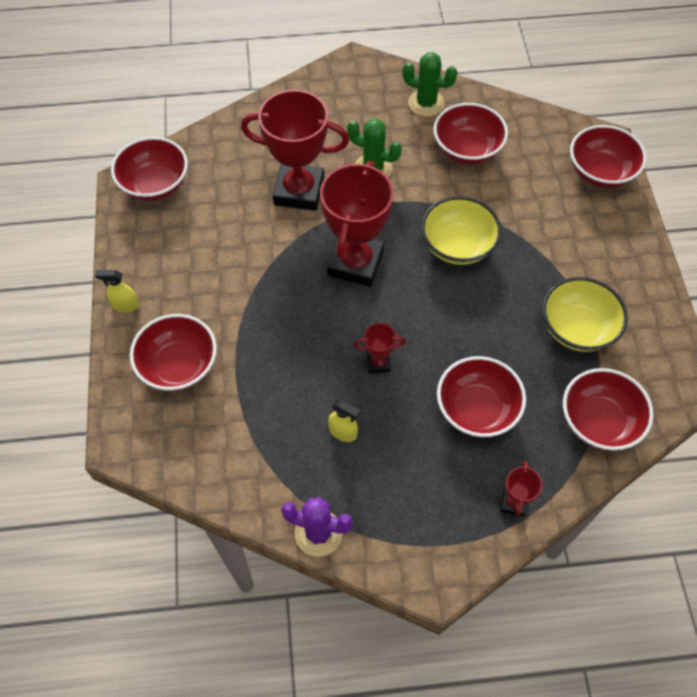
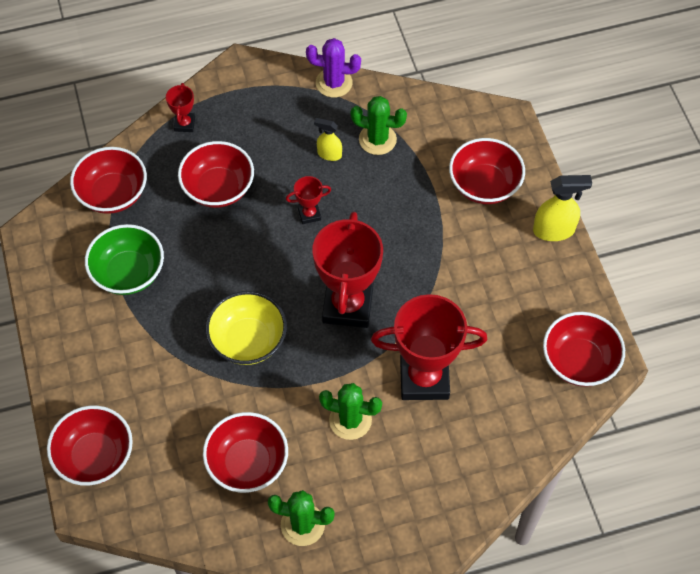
camera: 170 degrees right, 0 degrees up
(125, 305) = (554, 230): yellow spray bottle -> yellow spray bottle, size x1.63
(282, 442) = (377, 139): none -> green cactus
(577, 328) = (128, 273): yellow bowl -> green bowl

